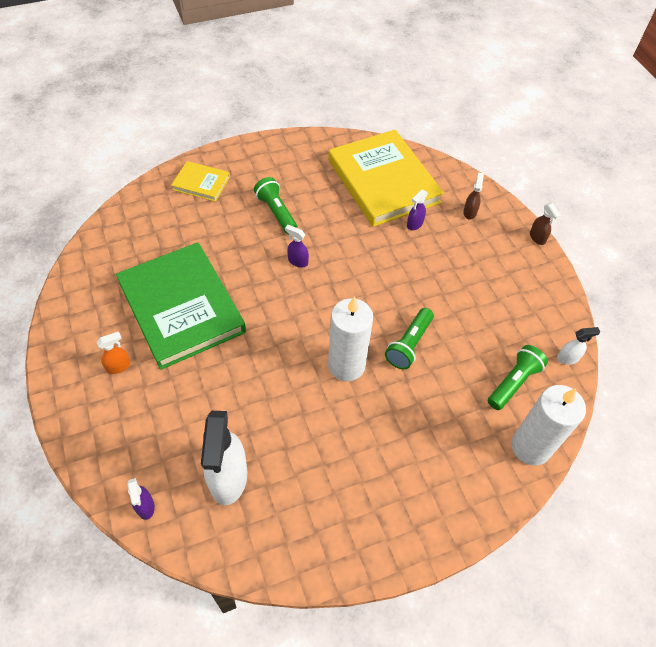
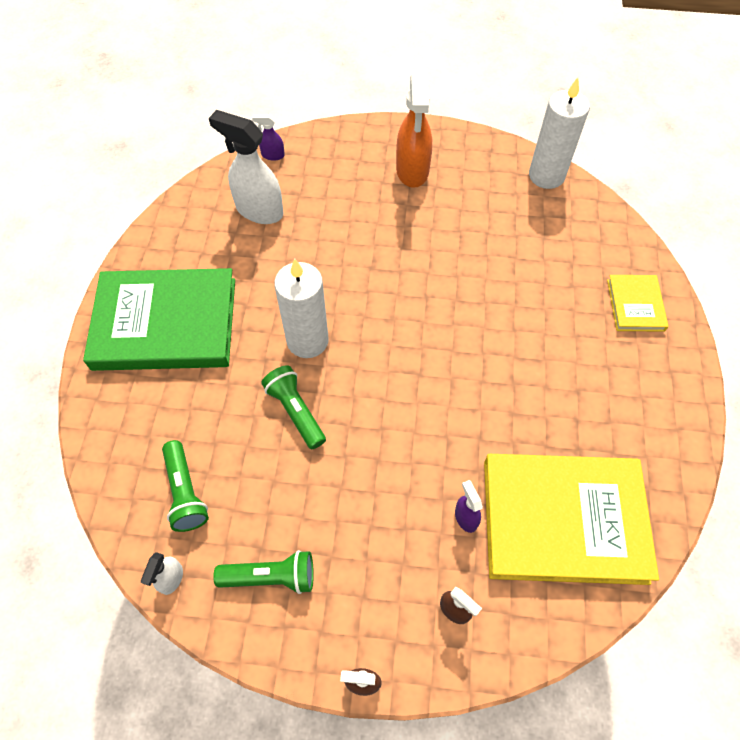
camera: 120 degrees right, 5 degrees up
(119, 366) = (412, 171): orange spray bottle -> orange spray bottle, size x2.13
(181, 307) = (455, 232): green book -> green book (165, 324)
(201, 183) = (635, 305): yellow book -> yellow book turned 45 degrees counterclockwise
(276, 212) = (554, 364): green flashlight -> green flashlight (271, 577)
(297, 261) = (466, 354): purple spray bottle -> none
(530, 447) = (112, 461): white candle -> white candle (546, 175)

